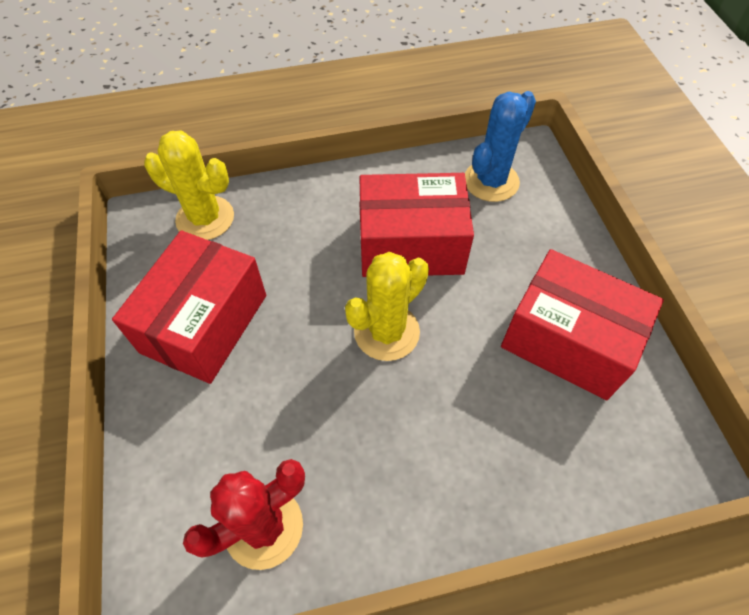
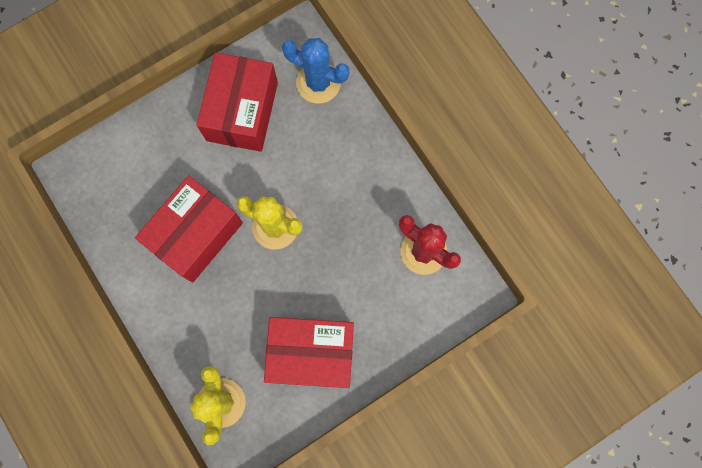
camera: 110 degrees left, 20 degrees up
(411, 245) = (196, 234): red box -> red box turned 60 degrees clockwise
(491, 181) = (112, 193): blue cactus -> blue cactus (318, 83)

